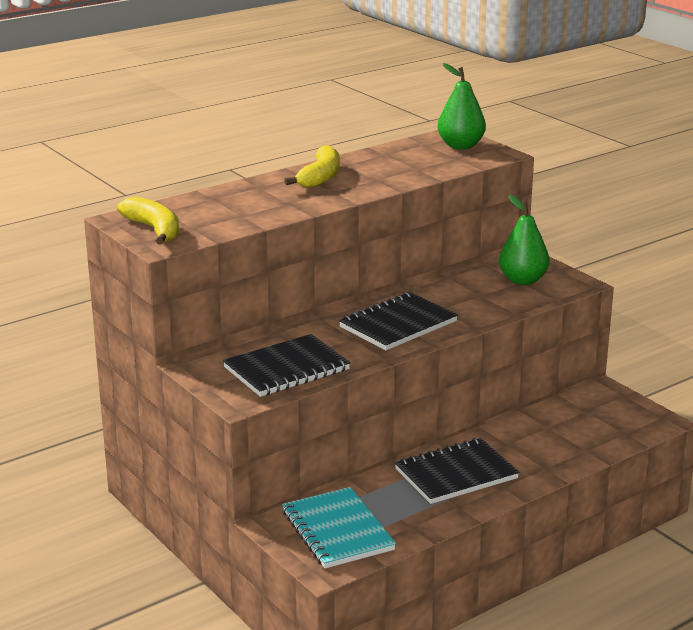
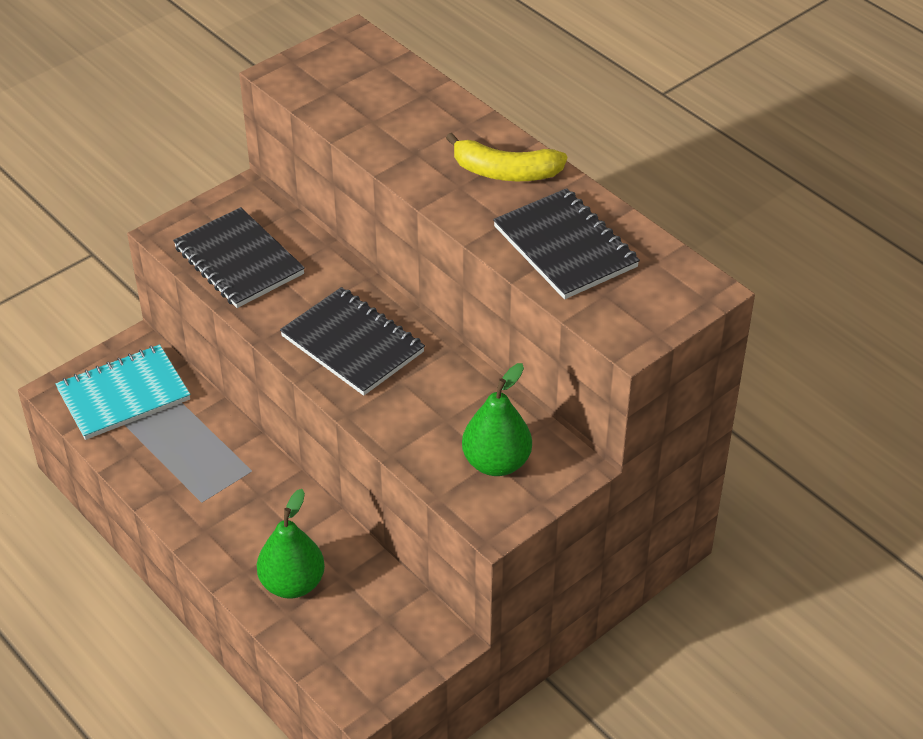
camera: 85 degrees right, 20 degrees up
(154, 230) = (324, 64): yellow banana -> none
(456, 474) = (230, 488): black notebook -> black notebook (565, 247)
(460, 146) = (655, 297): green pear -> green pear (292, 583)

